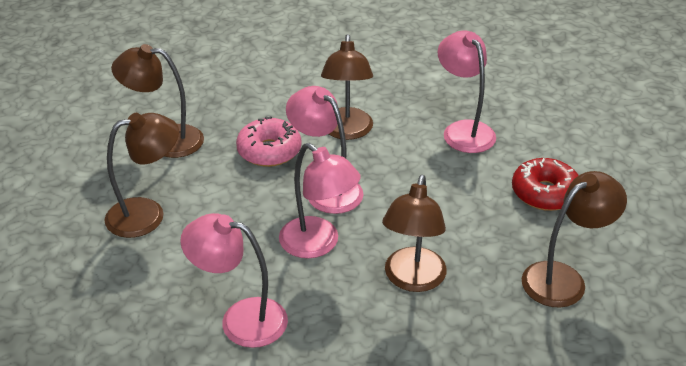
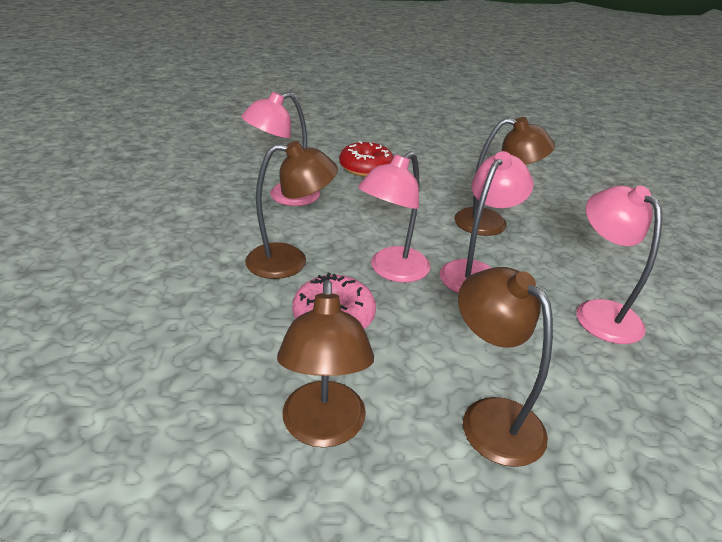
camera: 100 degrees left, 5 degrees down
(241, 319) = (599, 312): pink lamp -> pink lamp turned 150 degrees clockwise
(563, 278) = (456, 168): brown lamp -> none

